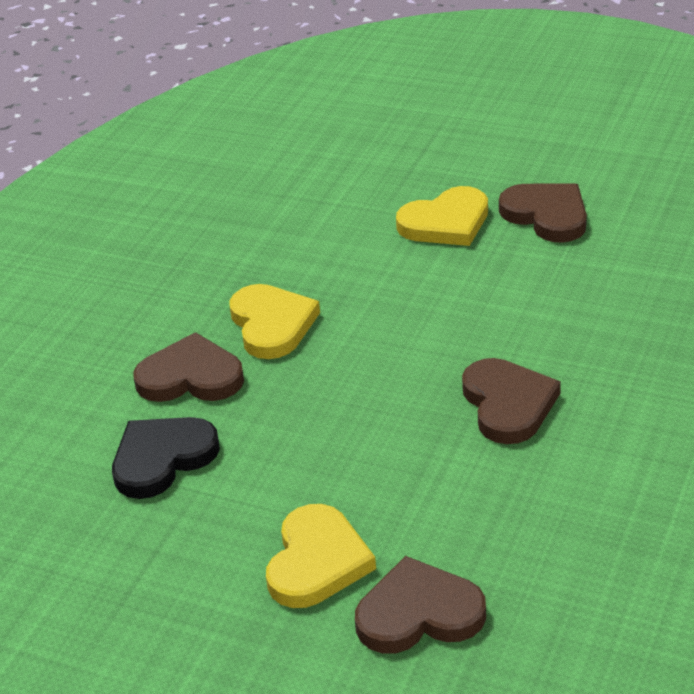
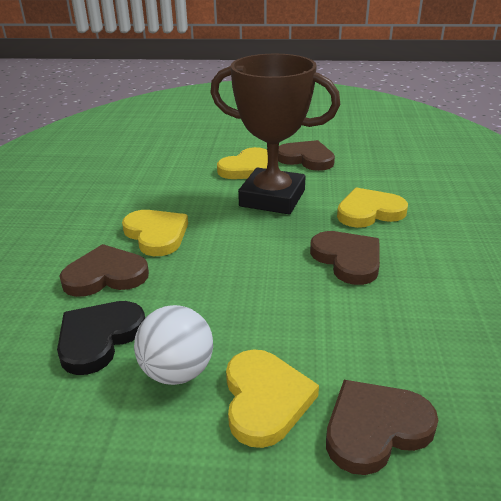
camera: 20 degrees left, 5 degrees down
(235, 514) = (177, 372): none -> white ball
(456, 285) = (272, 198): none -> brown trophy
(585, 331) = (369, 212): none -> yellow heart

